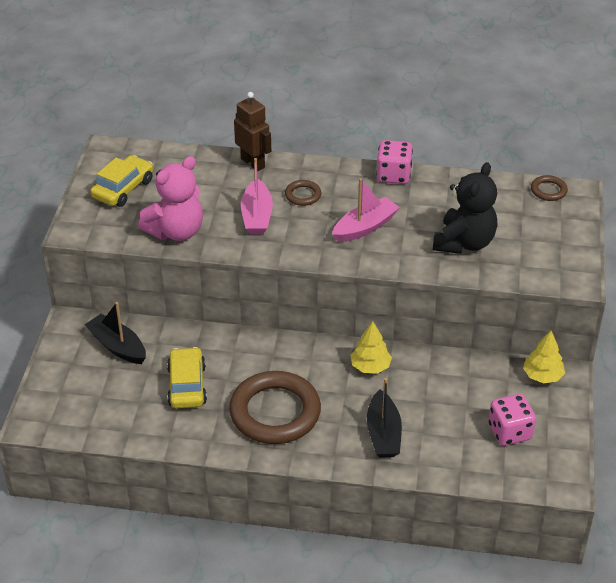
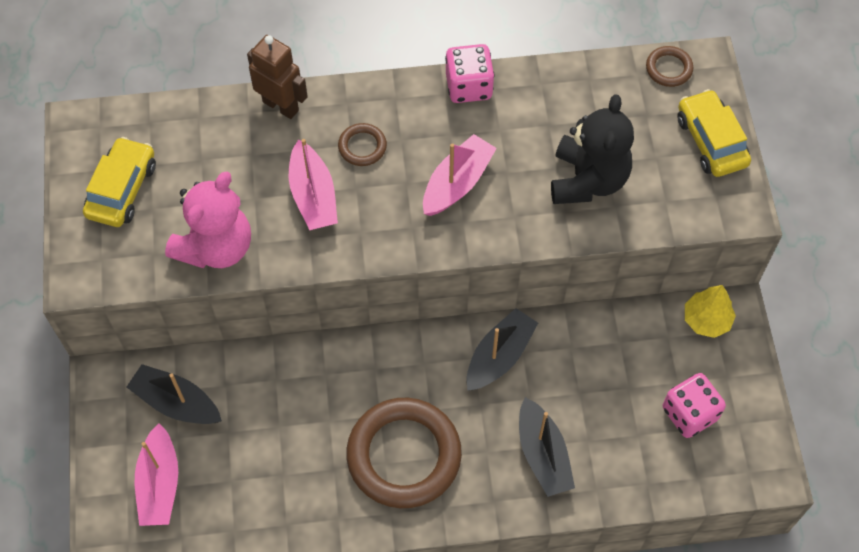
camera: 15 degrees left, 20 degrees up
(86, 391) = (159, 483): none -> pink boat
(187, 385) = (283, 442): yellow car -> yellow car (711, 141)
(370, 366) = (499, 356): yellow tree -> black boat

